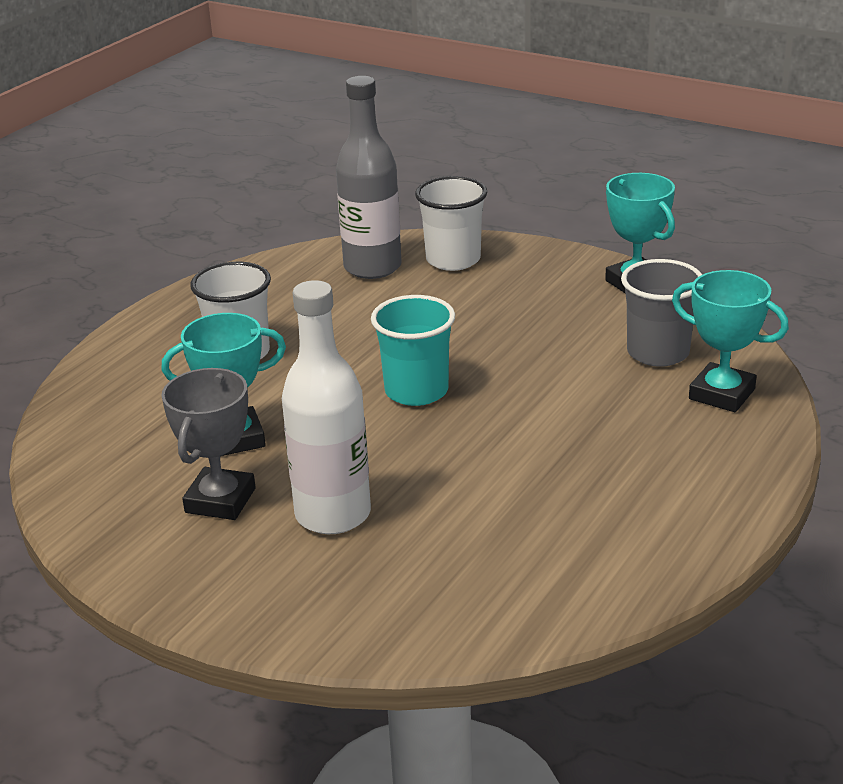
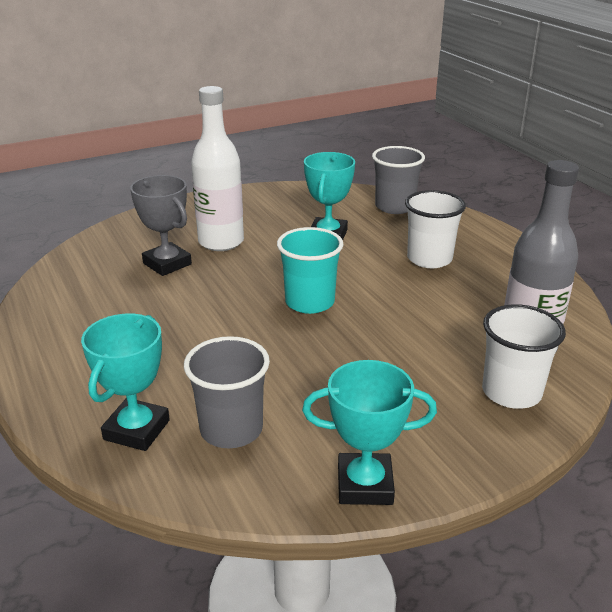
camera: 120 degrees right, 0 degrees up
(94, 419) = (394, 207): none -> grey cup
(220, 500) = (274, 220): grey trophy -> grey trophy (167, 264)
(721, 394) = (136, 430): turquoise trophy -> turquoise trophy turned 45 degrees counterclockwise

